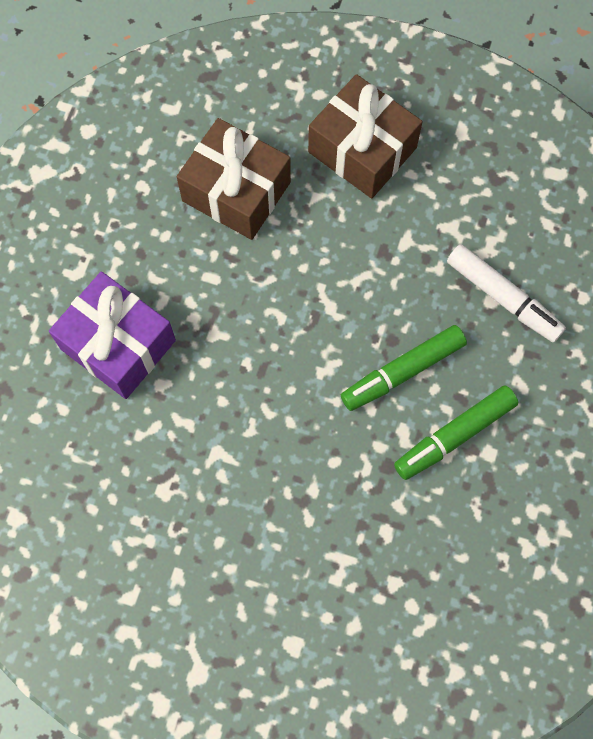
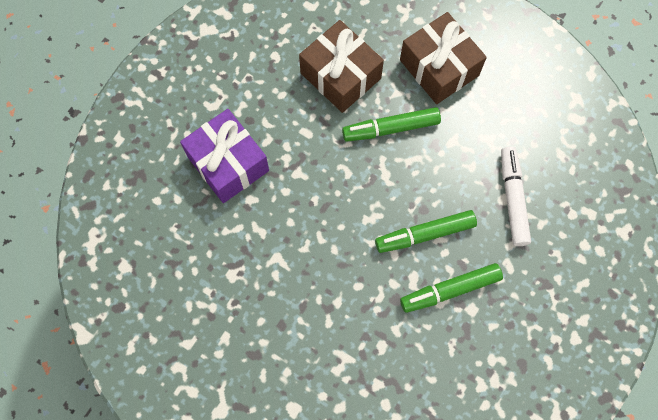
camera: 15 degrees right, 0 degrees up
(321, 244) = (391, 128): none -> green marker
(502, 297) = (512, 199): white marker -> white marker turned 150 degrees counterclockwise

